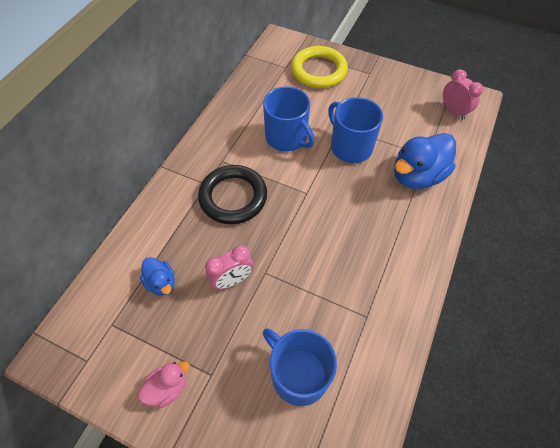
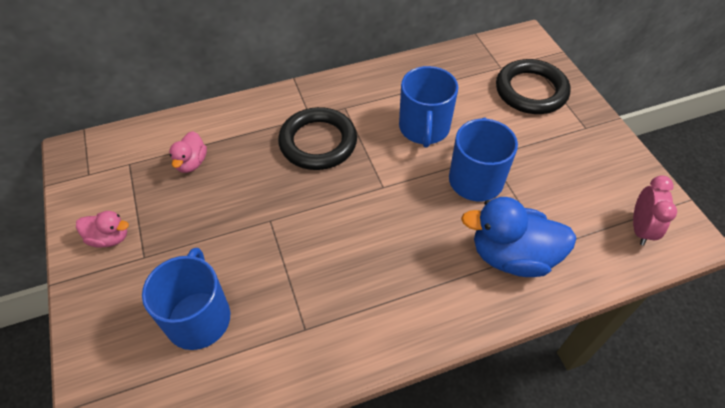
camera: 45 degrees right, 5 degrees down
(161, 282) = (191, 163): blue duck -> pink duck
(232, 280) = (240, 204): pink clock -> none
(318, 71) = (531, 91): yellow ring -> black ring

